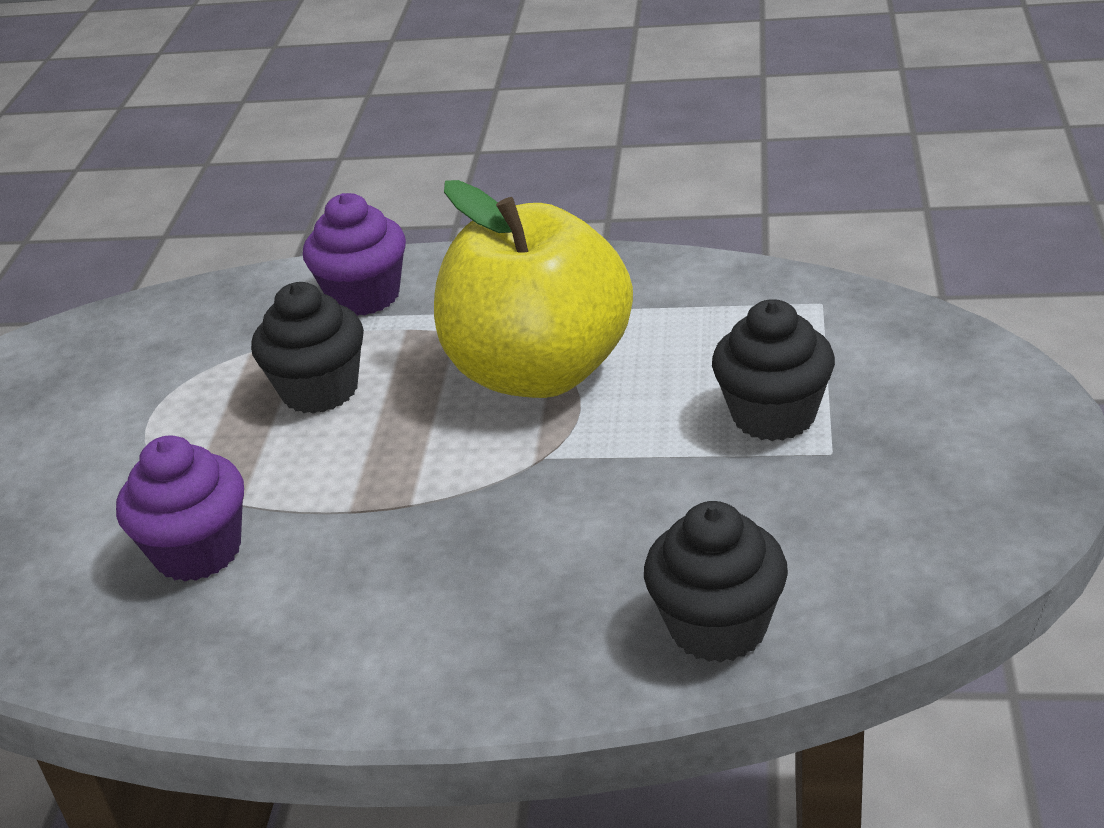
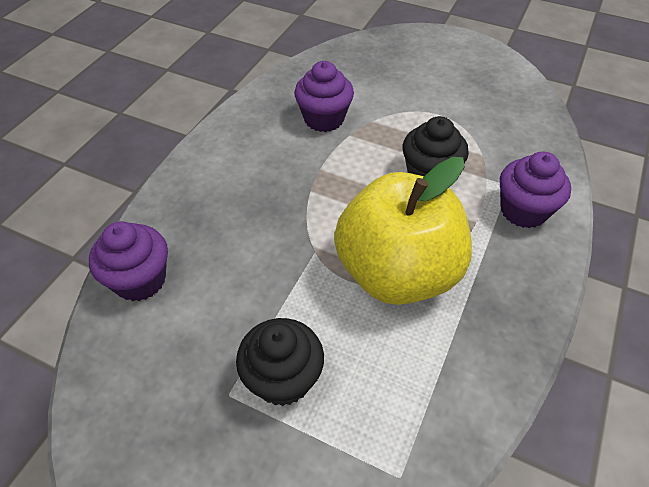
camera: 105 degrees right, 15 degrees up
(718, 627) = (140, 280): black cupcake -> purple cupcake

